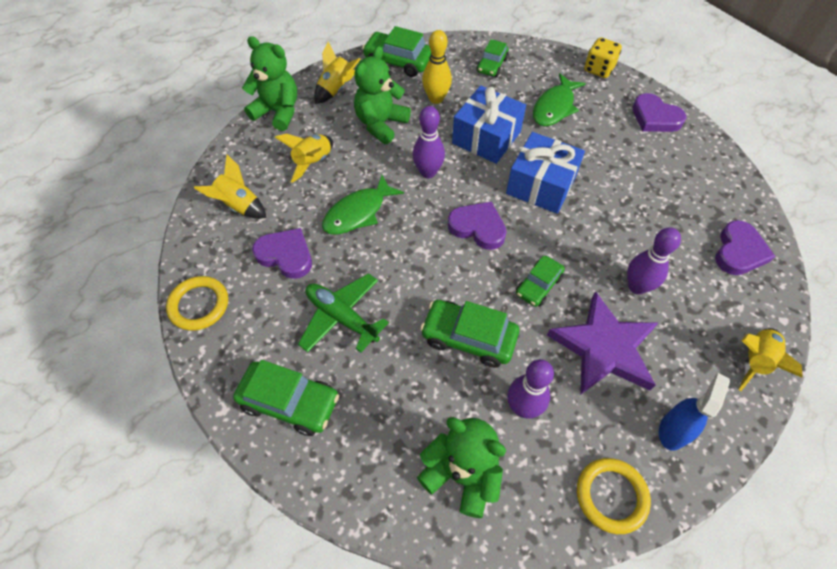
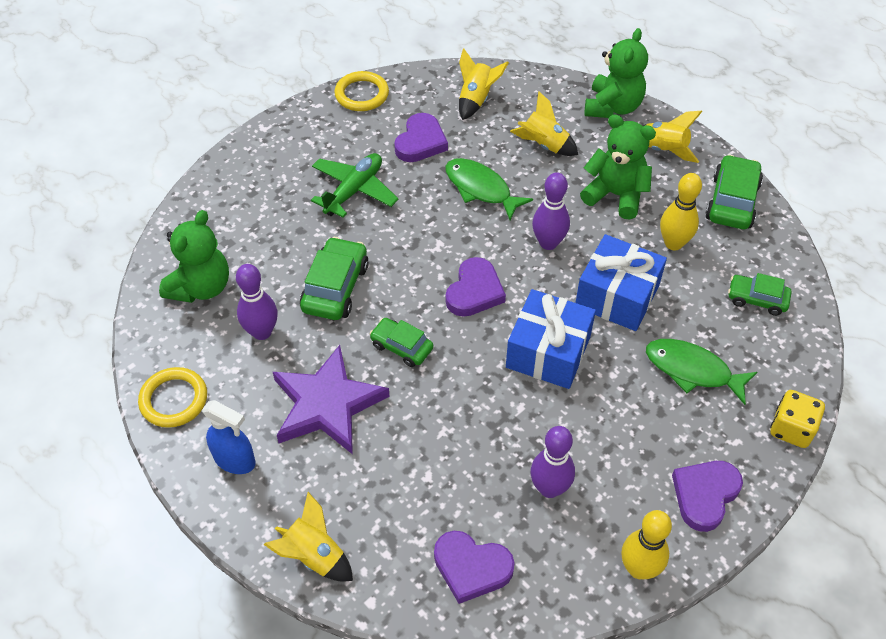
camera: 85 degrees right, 5 degrees down
(289, 402) = (269, 167): green car -> none
(637, 287) = (407, 443): purple bowling pin -> purple bowling pin (549, 488)
(717, 158) = (639, 568): none -> yellow bowling pin

